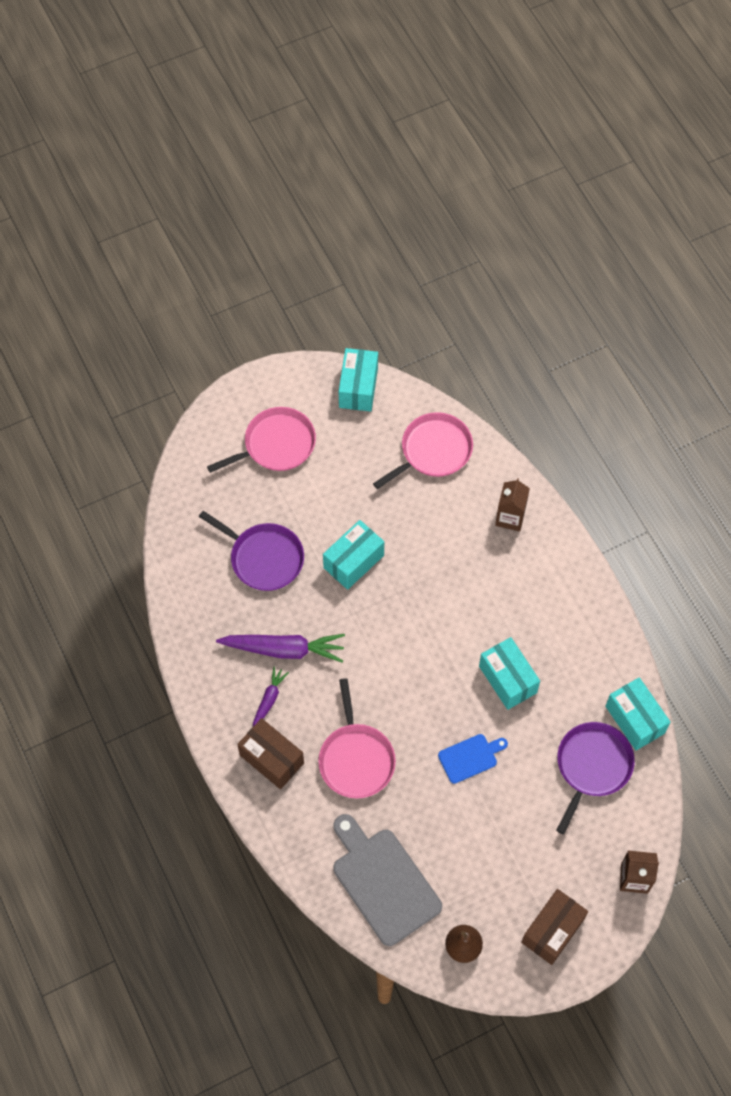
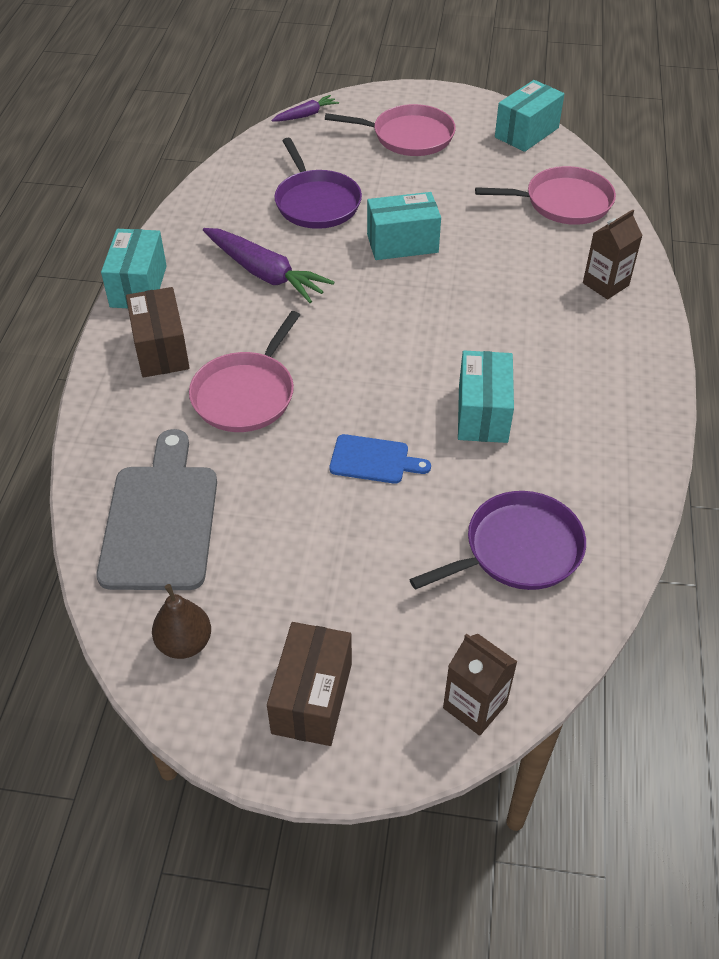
camera: 35 degrees right, 15 degrees down
(269, 700) = (209, 303): purple carrot -> purple carrot (306, 115)
(552, 931) = (312, 698): brown box -> brown box turned 60 degrees counterclockwise
(634, 719) = (614, 532): turquoise box -> turquoise box (138, 286)

